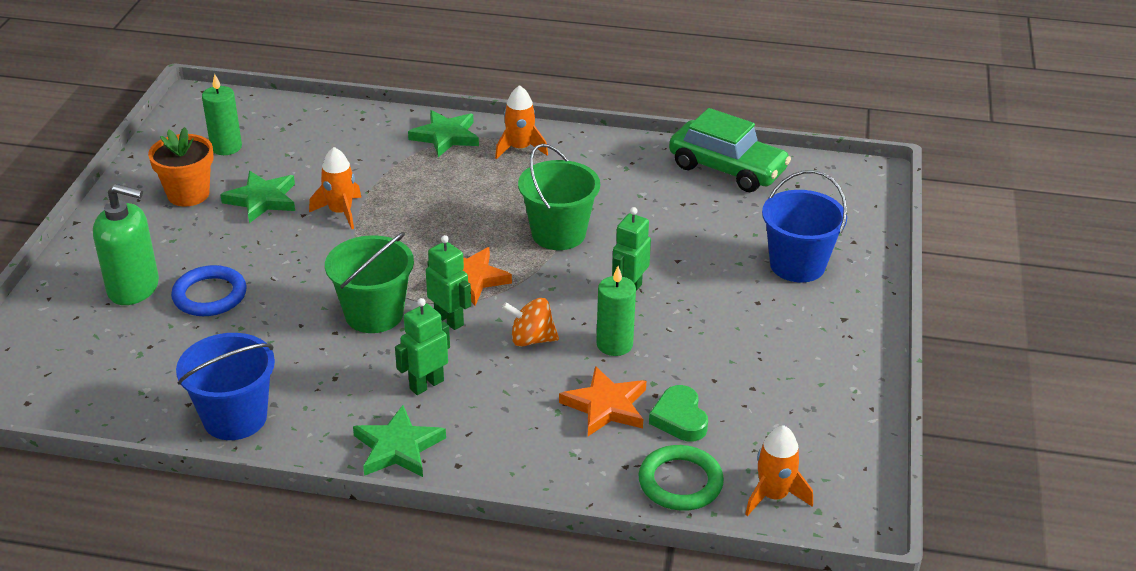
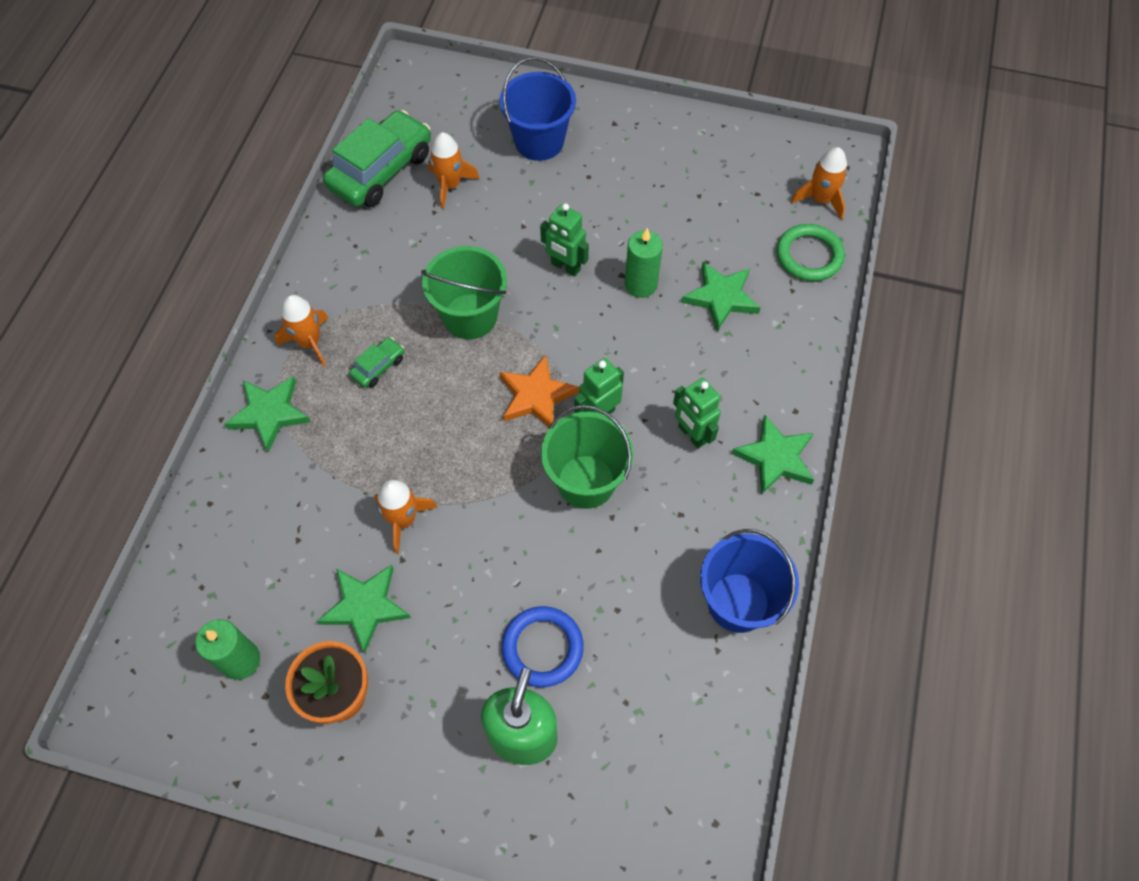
camera: 85 degrees left, 25 degrees up
(496, 186) = (378, 367): none -> green car
(531, 339) = (631, 348): orange spinning top -> none
(606, 406) = (721, 297): orange star -> green star
(679, 418) = (736, 248): green heart -> none
(719, 211) = (450, 185): none -> orange rocket

